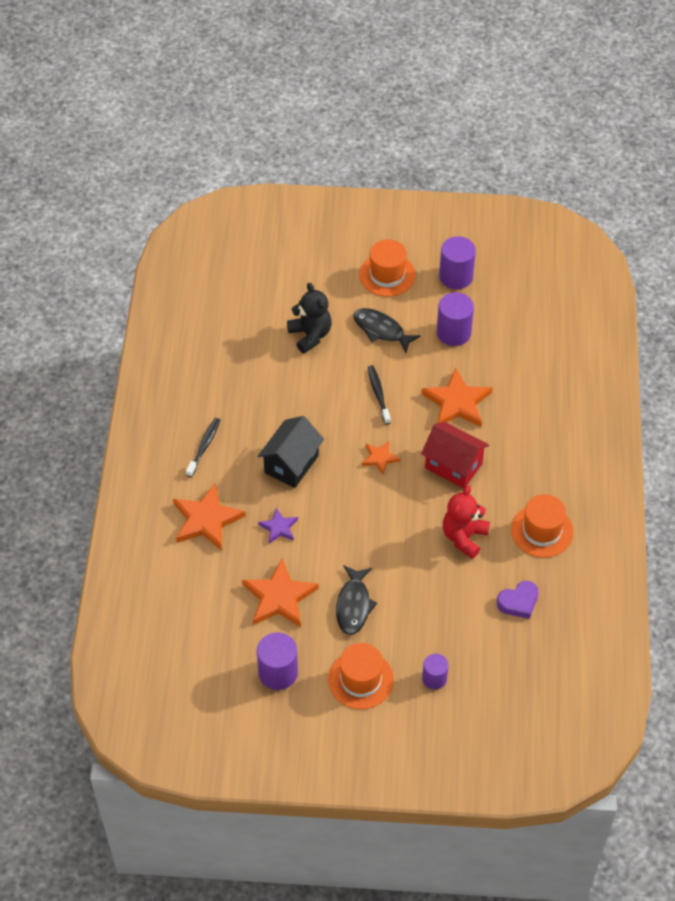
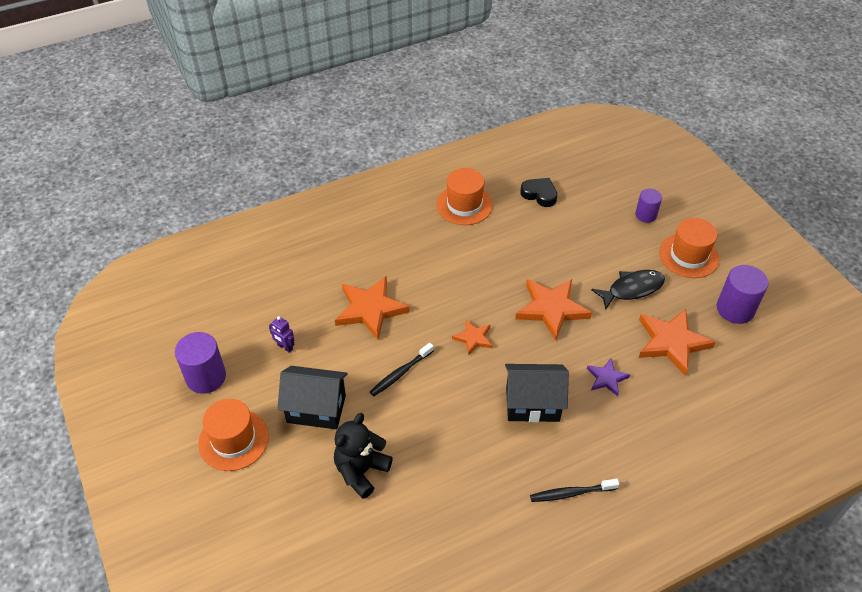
camera: 120 degrees left, 5 degrees down
(206, 520) = (649, 442): orange star -> orange star (551, 309)
(381, 330) = (316, 409): black fish -> black house
(453, 333) = (285, 347): purple cylinder -> purple robot
(453, 466) = (442, 283): red house -> none
(464, 537) = (508, 248): red teddy bear -> none
(518, 602) = (539, 194): purple heart -> black heart

